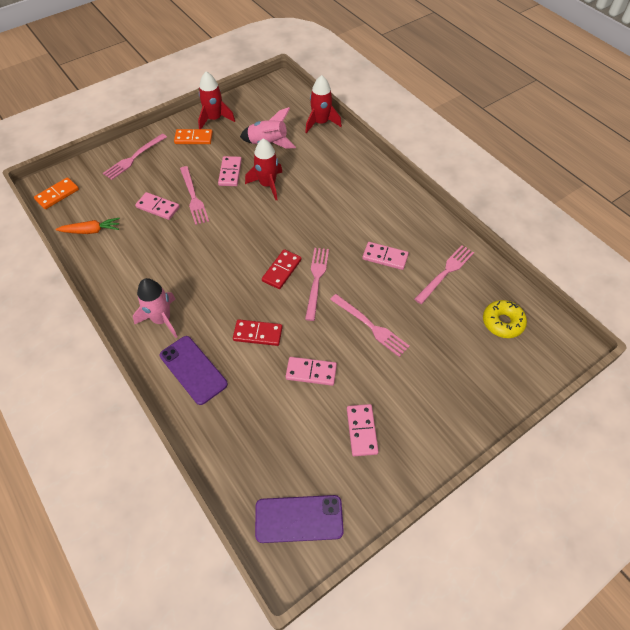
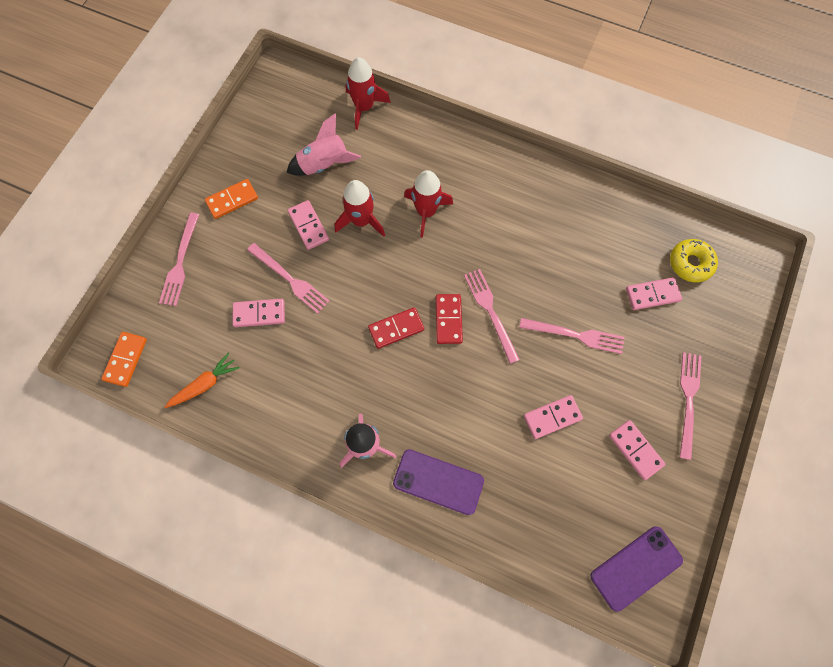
camera: 30 degrees left, 15 degrees up
(214, 119) = (237, 161): red rocket -> red rocket (426, 212)
(258, 334) = (474, 405): red domino -> red domino (396, 328)
(385, 257) = (540, 248): pink domino -> pink domino (652, 294)
(445, 272) = (608, 235): pink fork -> pink fork (688, 400)

